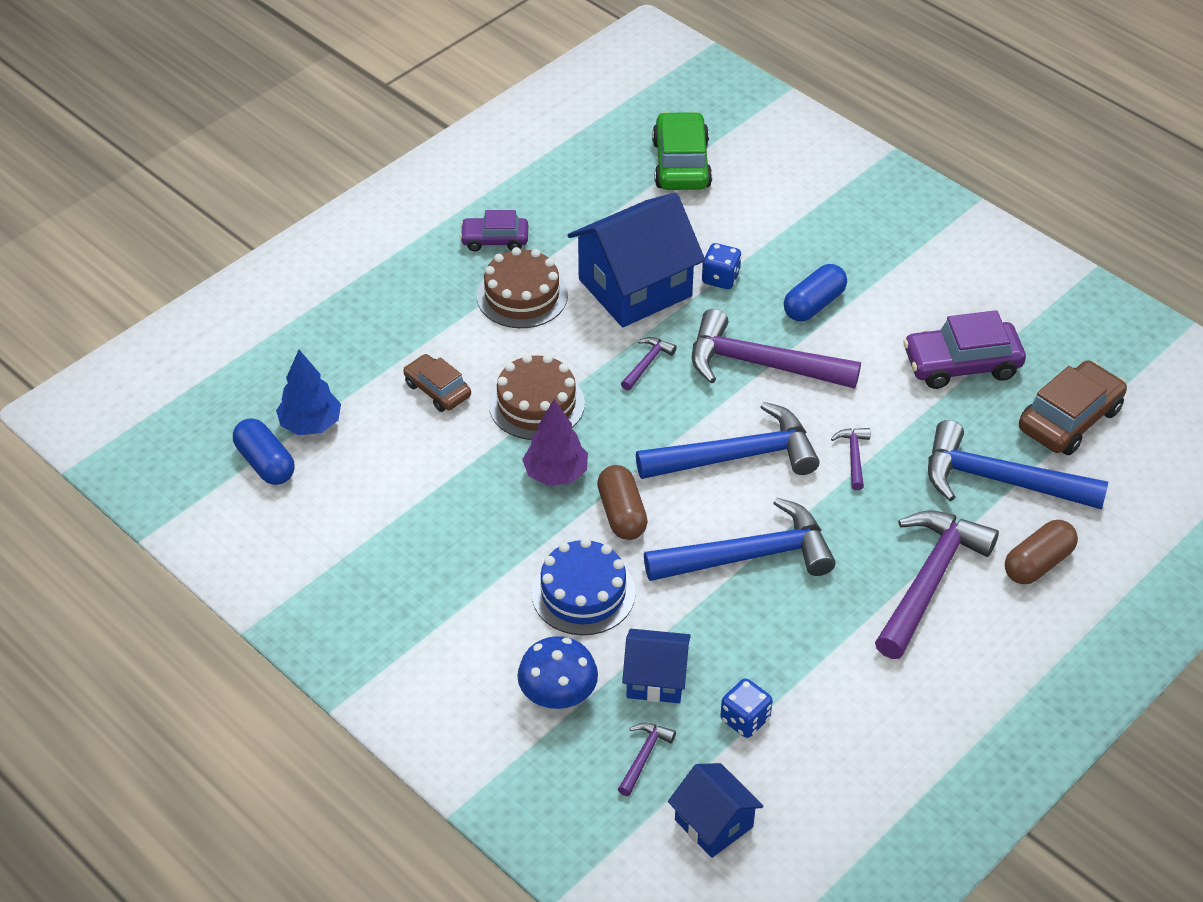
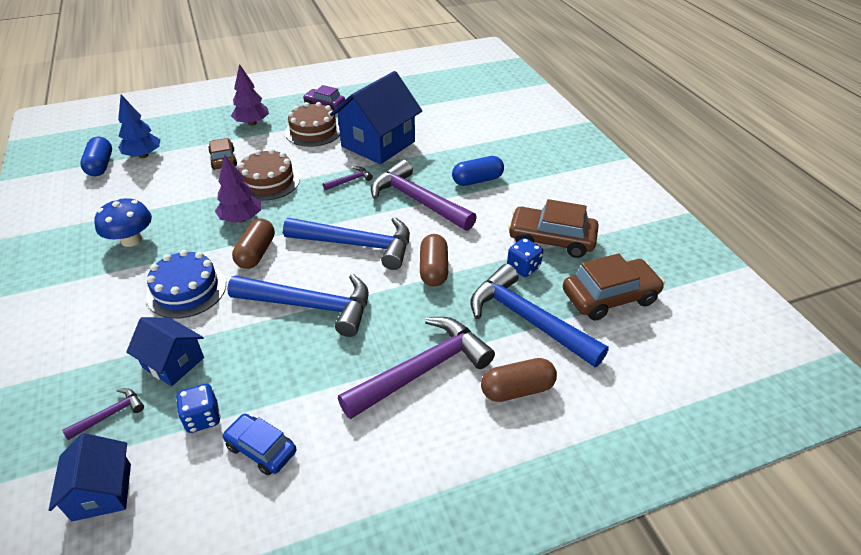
camera: 25 degrees right, 5 degrees down
(416, 311) = (252, 123): none -> purple tree
(558, 695) = (103, 347): blue mushroom -> blue mushroom (131, 240)
(635, 288) = (378, 144): blue house -> blue house turned 45 degrees counterclockwise
(681, 164) = (456, 99): green car -> none
(720, 278) = (431, 153): blue dice -> blue dice (523, 267)
(832, 723) = (261, 449): none -> blue car
(853, 456) = (433, 269): purple hammer -> brown capsule
(961, 364) = (551, 239): purple car -> brown car

